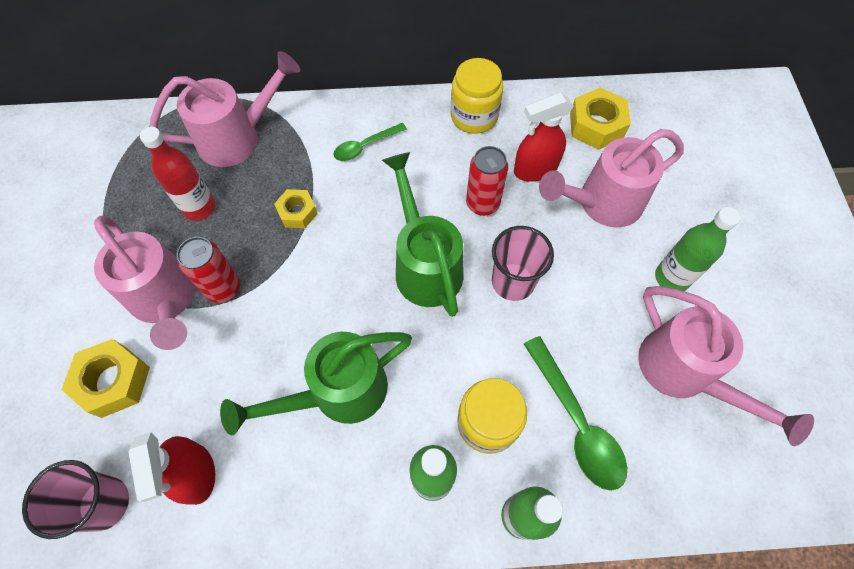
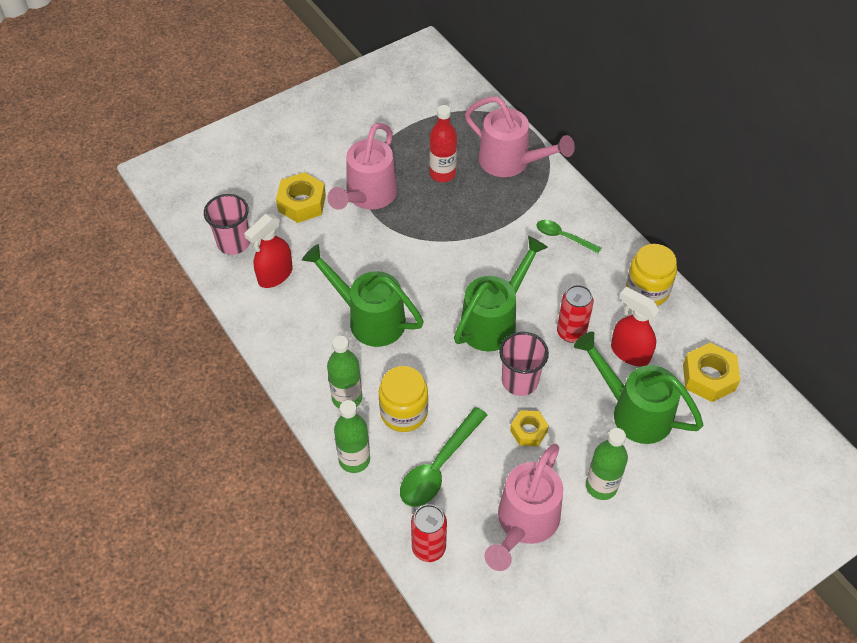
camera: 60 degrees right, 10 degrees down
(223, 288) = (396, 220): red can -> red can (428, 548)
(297, 212) = (479, 227): yellow nut -> yellow nut (528, 431)
(602, 203) = (634, 412): pink watering can -> green watering can

